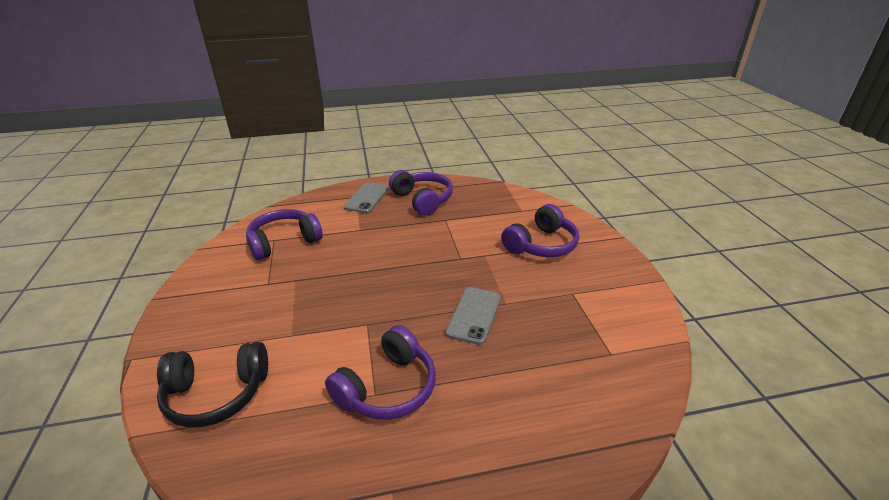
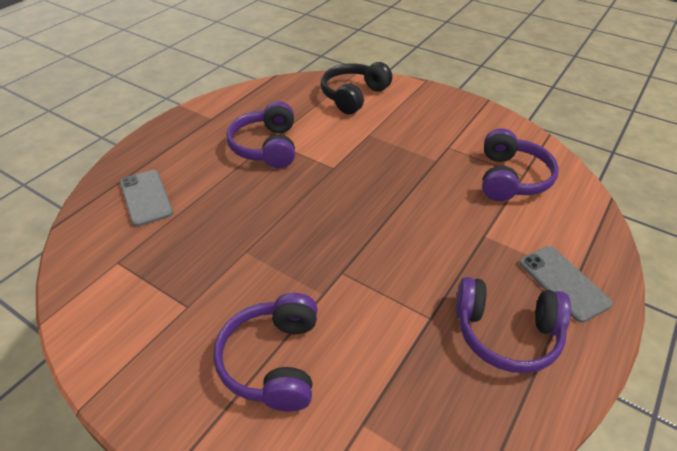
camera: 135 degrees right, 10 degrees up
(474, 315) = (262, 222): grey phone -> grey phone (146, 197)

